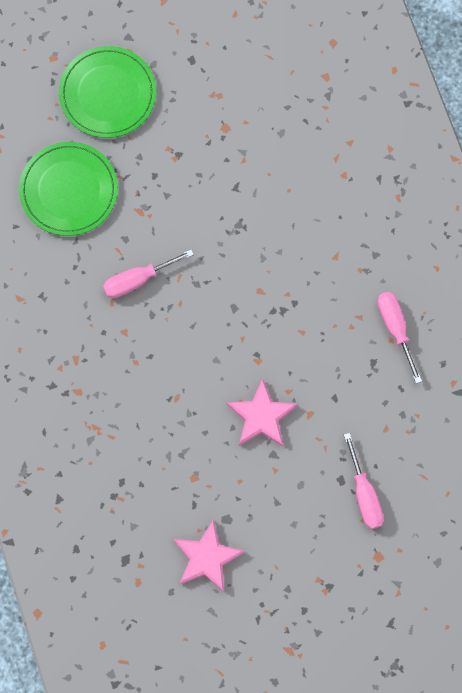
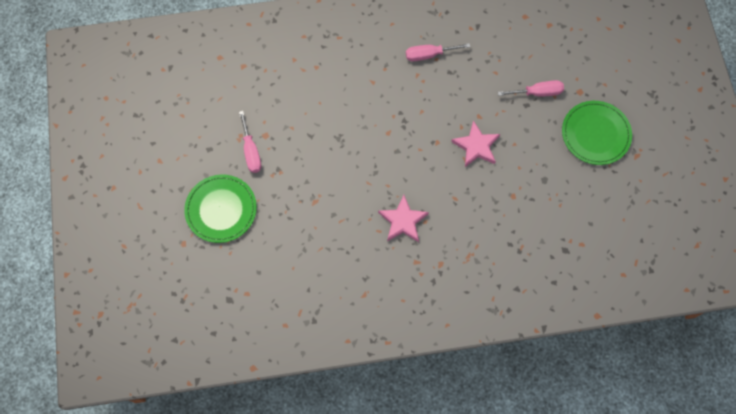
camera: 80 degrees left, 5 degrees down
(69, 190) = (289, 248): green plate -> green plate (595, 134)
(137, 280) = (365, 211): pink screwdriver -> pink screwdriver (251, 151)
(207, 557) = (569, 196): pink star -> pink star (403, 221)

